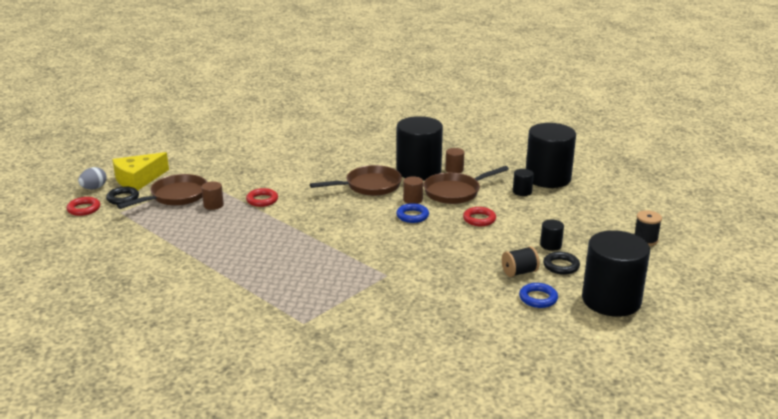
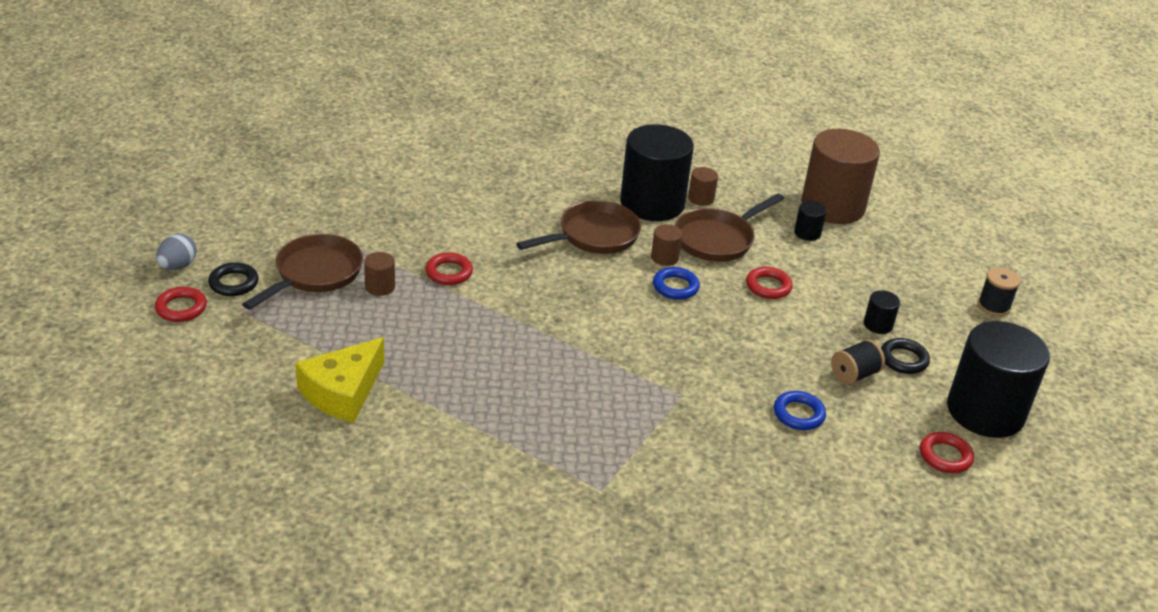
camera: 15 degrees left, 10 degrees up
(138, 179) = (241, 244): yellow cheese -> yellow cheese (343, 392)
(538, 298) = (893, 417): blue ring -> blue ring (798, 414)
(548, 178) = (832, 206): black cylinder -> brown cylinder
(567, 324) = (945, 456): none -> red ring

